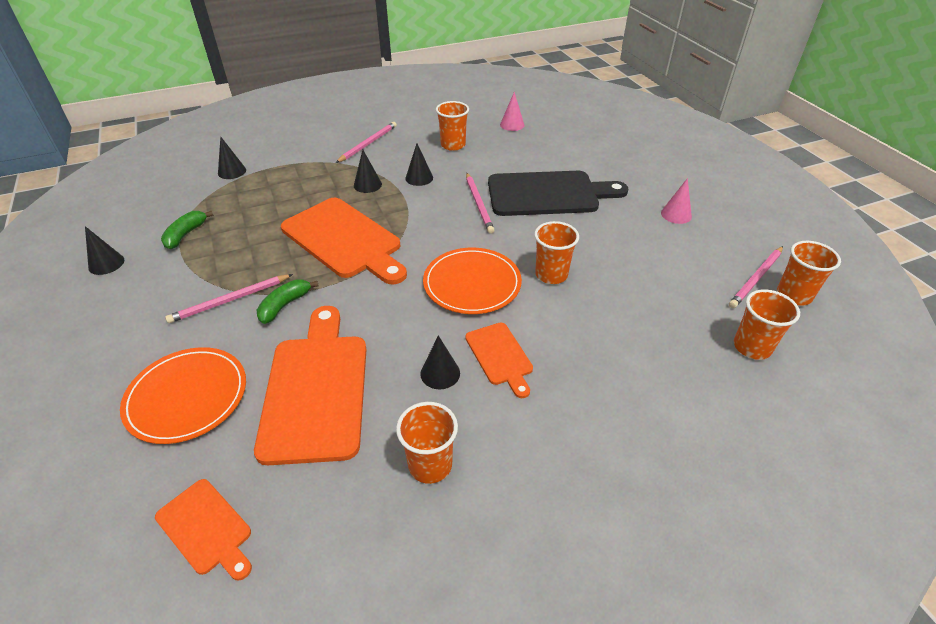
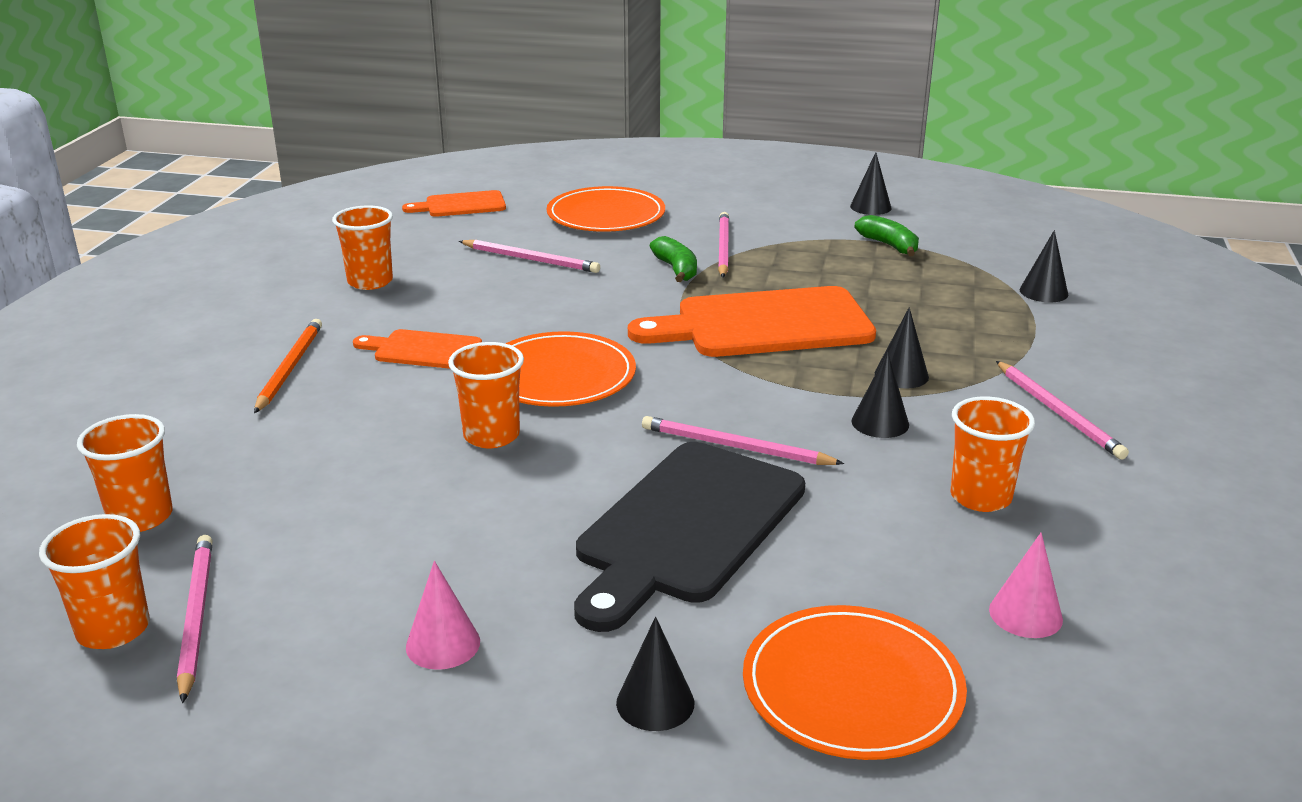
camera: 125 degrees right, 15 degrees down
(316, 389) = (531, 259): orange cutting board -> pink pencil
(440, 373) = (455, 314): black cone -> black cone (655, 702)
(583, 140) = (852, 687): none -> orange plate
(585, 405) = (290, 368): none -> orange pencil

